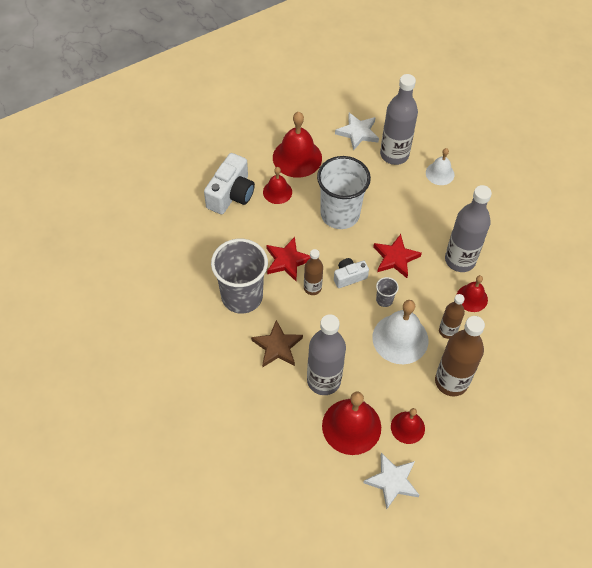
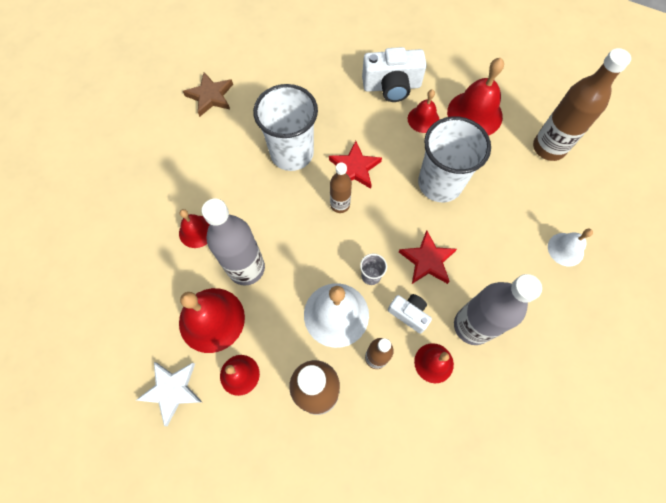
camera: 60 degrees right, 10 degrees up
(242, 296) = (292, 153): grey cup -> white cup
(266, 402) = (196, 231): none -> red bell
(277, 346) = (258, 209): brown star -> brown star (210, 96)
(349, 277) = (375, 229): white camera -> white camera (409, 314)
(358, 133) = (548, 148): white star -> brown bottle
(394, 155) = (551, 194): grey bottle -> none

